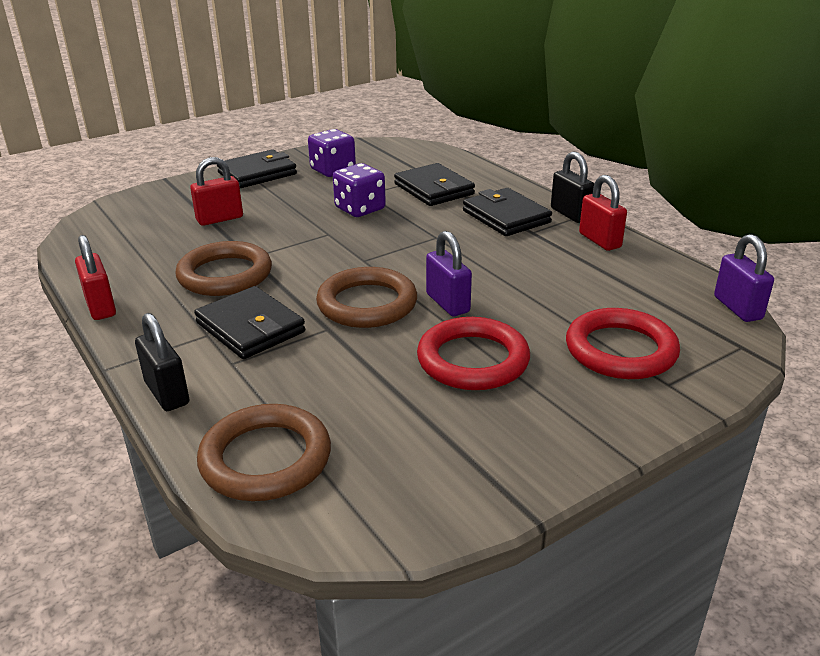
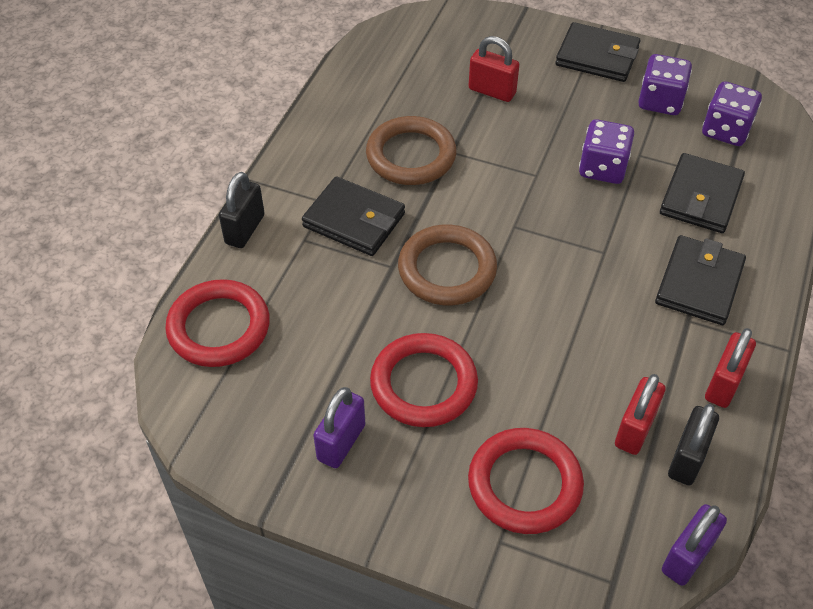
camera: 55 degrees right, 20 degrees up
(101, 307) = (310, 120): red padlock -> red padlock (635, 429)
(250, 327) = (354, 220): black wallet -> black wallet turned 75 degrees counterclockwise
(266, 459) = (219, 327): brown ring -> red ring
(390, 162) = (726, 130): none -> purple dice
(447, 303) = (495, 322): purple padlock -> purple padlock (341, 442)
(570, 214) = (760, 333): black padlock -> black padlock (687, 459)

